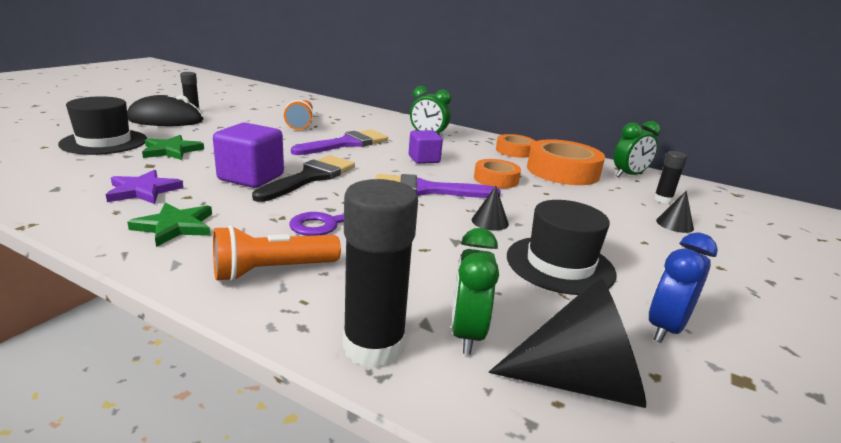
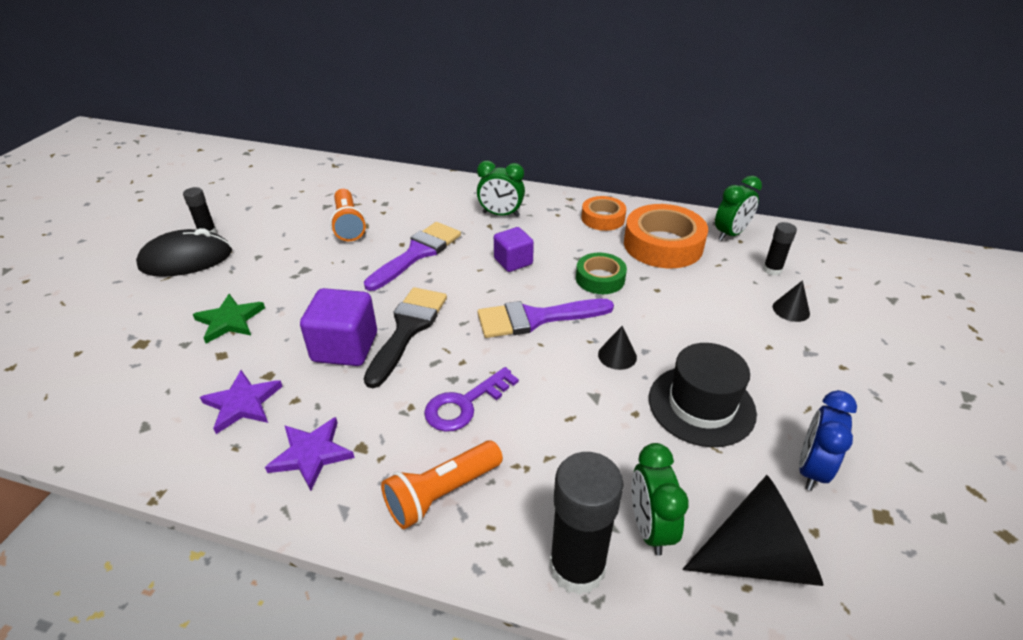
camera: 10 degrees left, 15 degrees up
(104, 142) = (142, 325): black hat -> none
(175, 226) = (311, 454): green star -> purple star
(496, 179) = (600, 279): orange tape -> green tape

